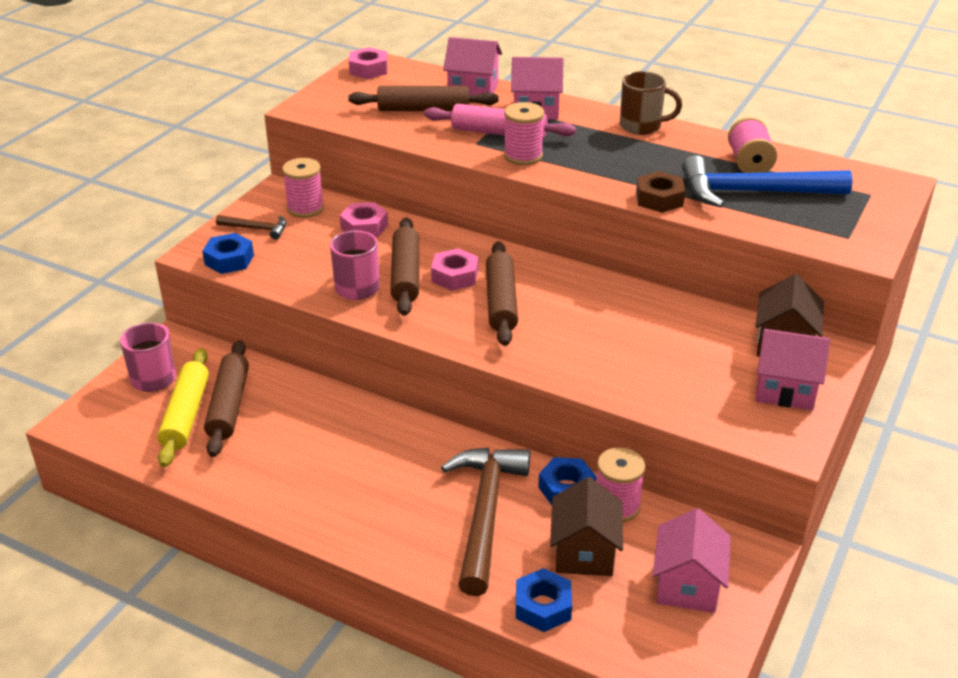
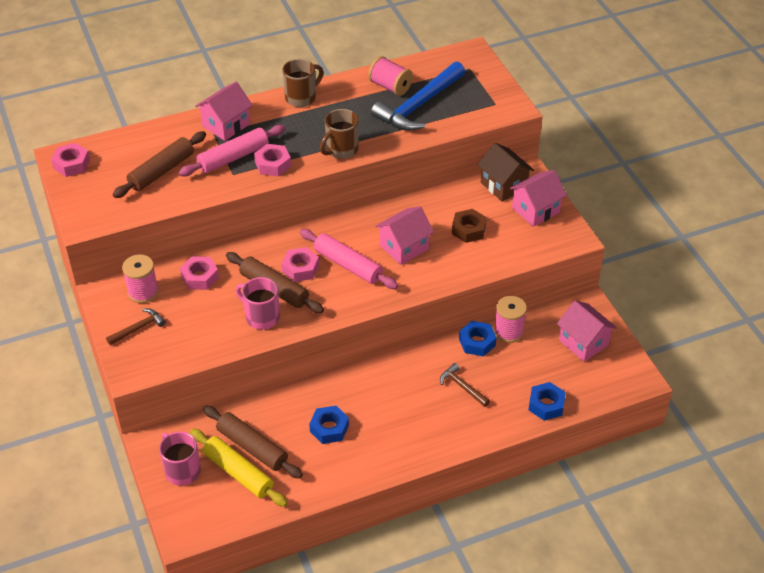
camera: 50 degrees left, 10 degrees up
(229, 260) = (159, 360): blue nut -> blue nut (329, 428)
(473, 90) = (166, 136): pink house -> pink house (404, 247)
(485, 514) = (462, 387): brown hammer -> brown hammer, size x0.47
(501, 302) = (348, 265): brown rolling pin -> pink rolling pin
(523, 156) = (273, 164): pink spool -> pink nut
(584, 552) = (527, 365): brown house -> none
(606, 181) = (341, 150): none -> brown mug
(659, 199) = (383, 142): brown nut -> brown nut (468, 230)

